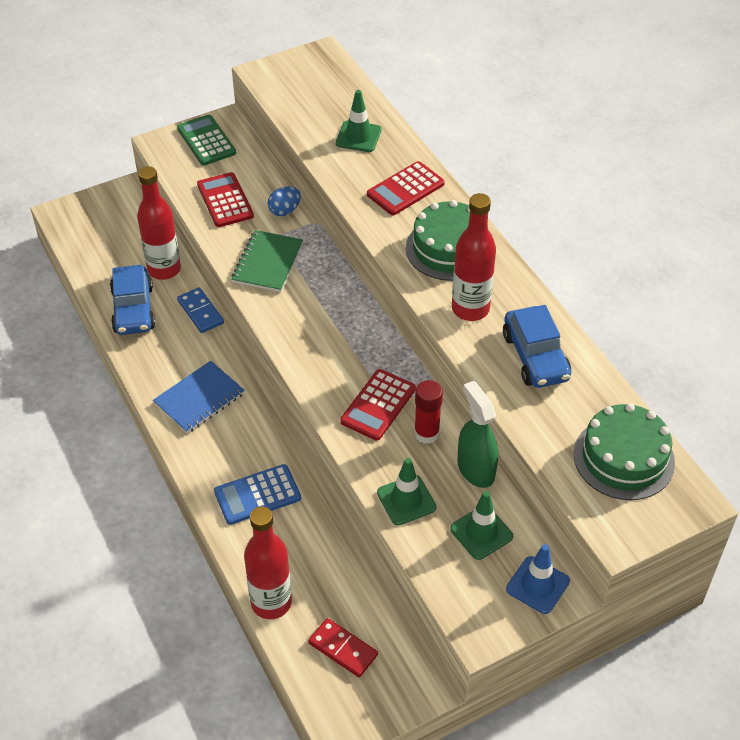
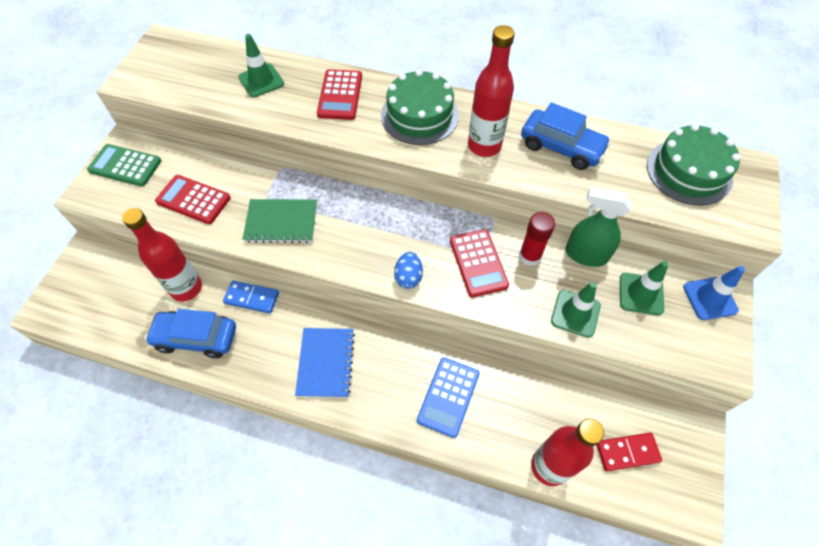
camera: 45 degrees left, 10 degrees up
(133, 309) = (196, 338): blue car -> blue car turned 150 degrees clockwise
(267, 263) = (281, 222): green notebook -> green notebook turned 60 degrees counterclockwise
(284, 211) = (249, 175): blue egg -> blue egg (408, 277)

